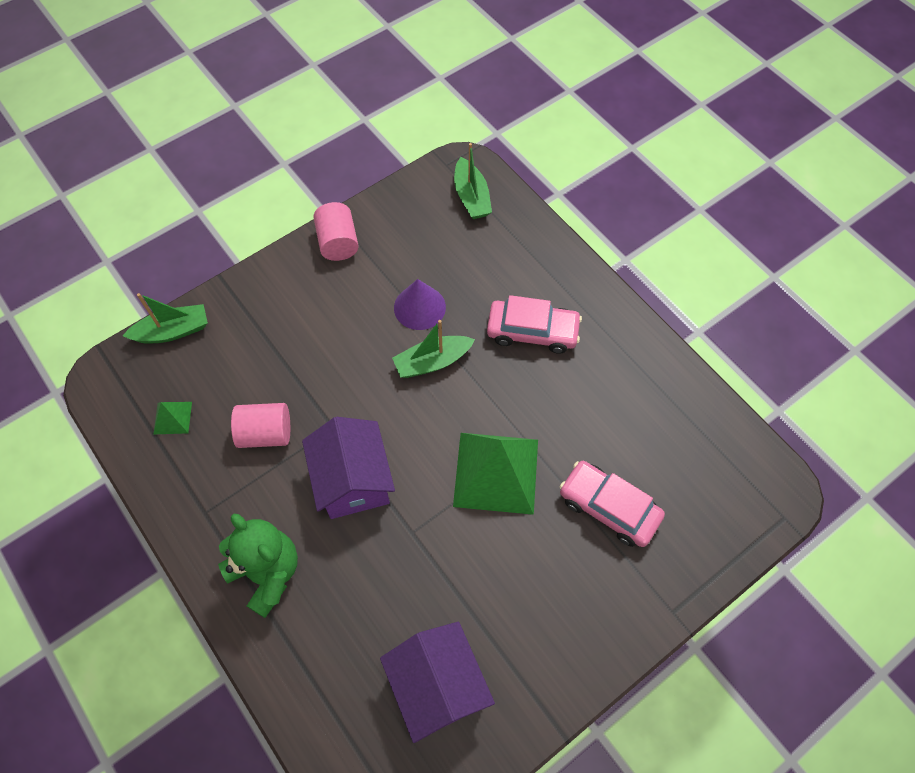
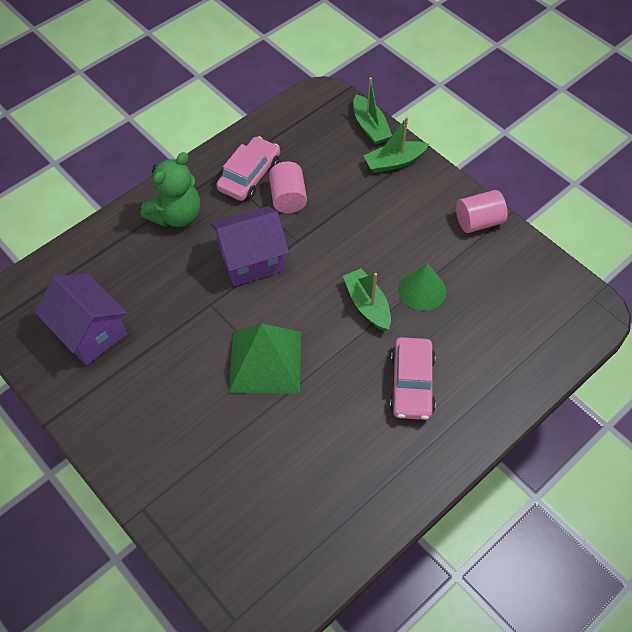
camera: 85 degrees right, 5 degrees down
(173, 418) = (296, 140): green pyramid -> none
(419, 307) = (422, 290): purple cone -> green cone
(438, 686) = (89, 332): purple house -> purple house turned 75 degrees clockwise
(471, 197) = (558, 322): green boat -> green boat (394, 162)
(608, 507) = (237, 454): pink car -> pink car (249, 175)

